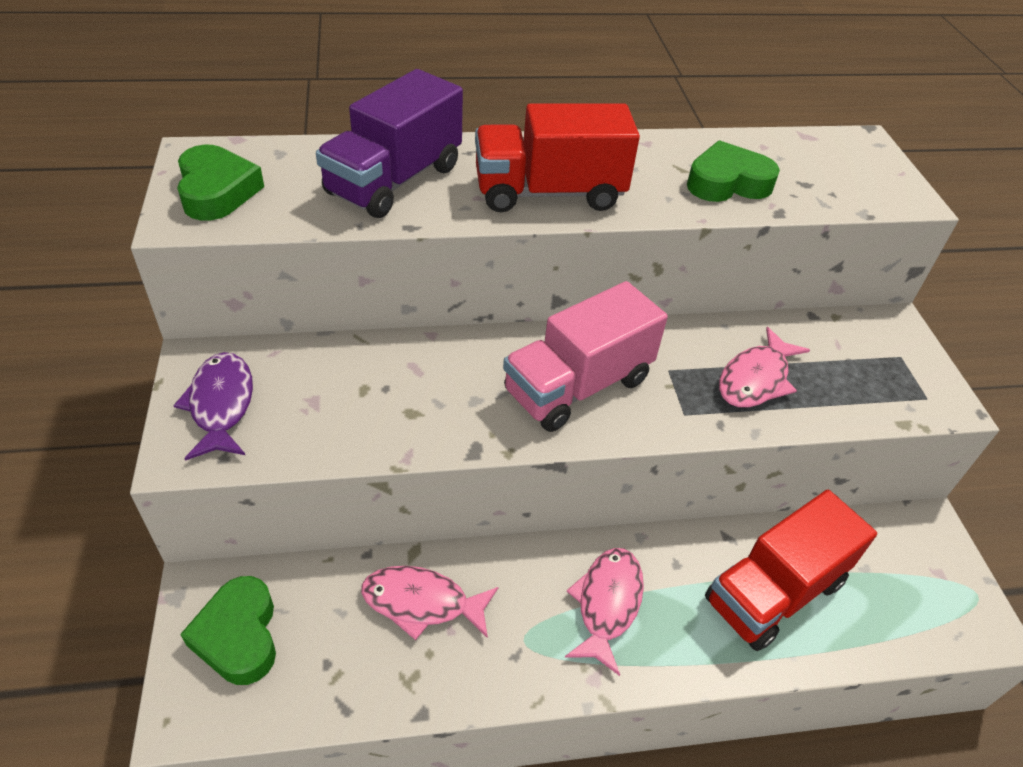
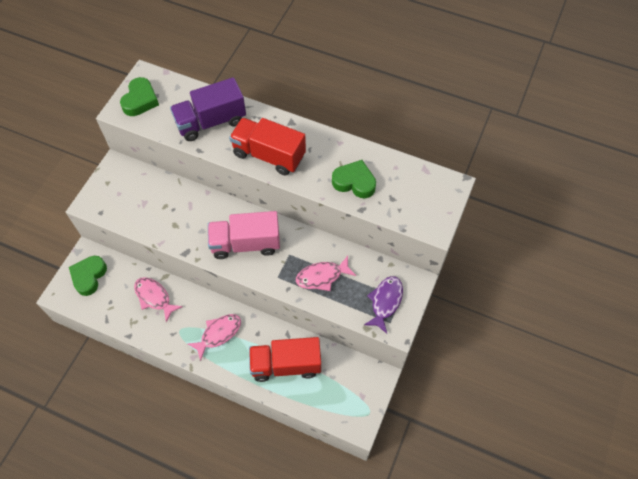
camera: 35 degrees right, 15 degrees up
(221, 405) = (112, 189): purple fish -> purple fish (385, 302)

